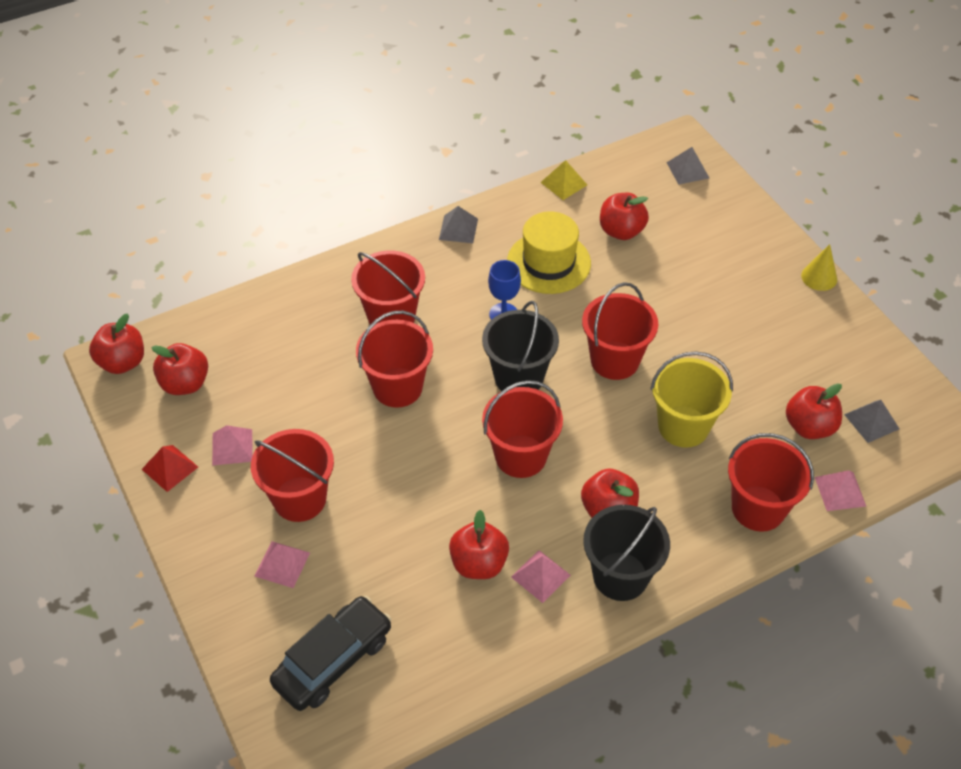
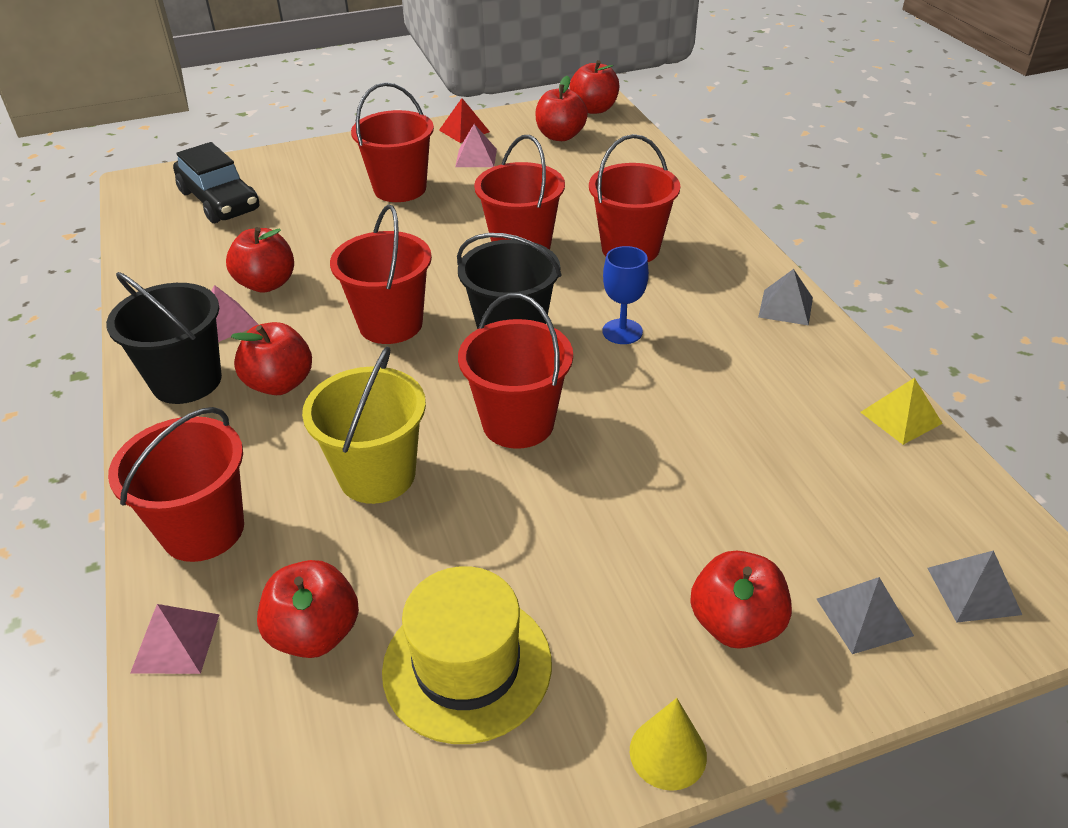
camera: 100 degrees right, 10 degrees down
(282, 564) = (333, 179): pink pyramid -> none
(548, 262) = (719, 382): yellow hat -> yellow hat (467, 666)
(621, 231) = (791, 469): red apple -> red apple (735, 624)
(871, 421) = (287, 738): grey pyramid -> grey pyramid (864, 617)

